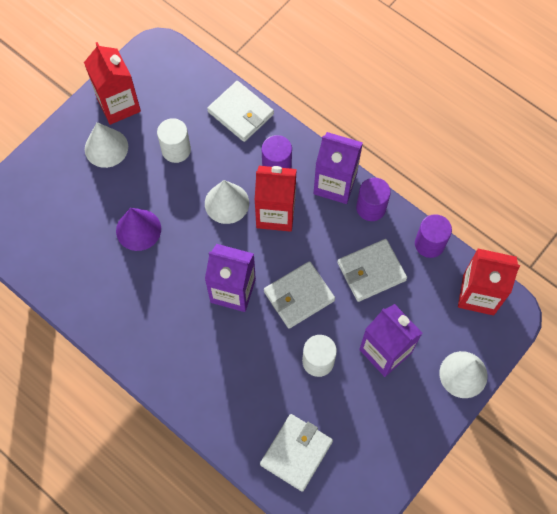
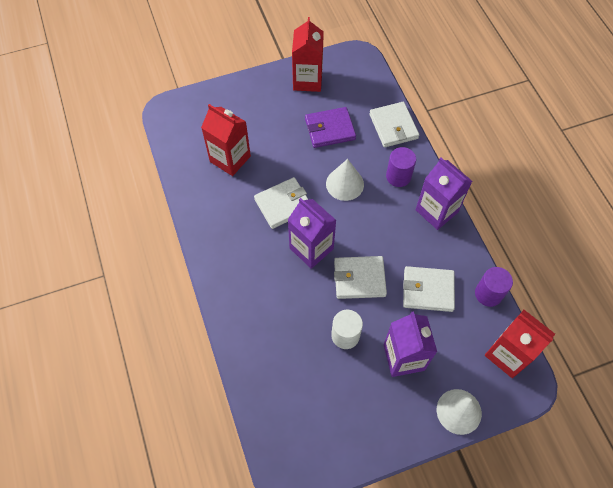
camera: 30 degrees right, 5 degrees down
(106, 148) = (281, 104): white cone -> none
(138, 229) = (269, 170): purple cone -> none
(176, 150) = (330, 129): white cylinder -> purple wallet
(275, 213) = (377, 209): red carton -> red carton (230, 159)
(296, 453) = (286, 396): white wallet -> white wallet (283, 204)
(371, 208) = (455, 242): purple cylinder -> none

